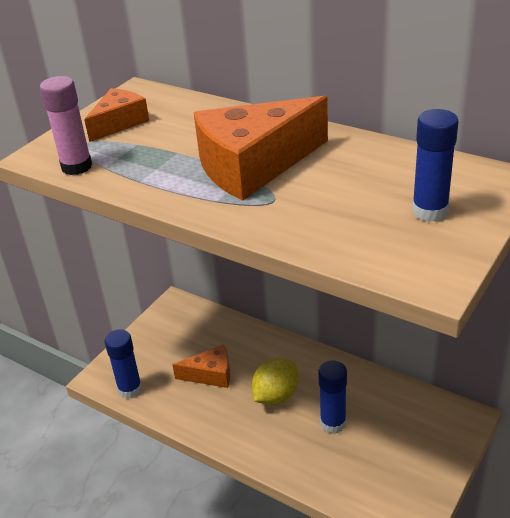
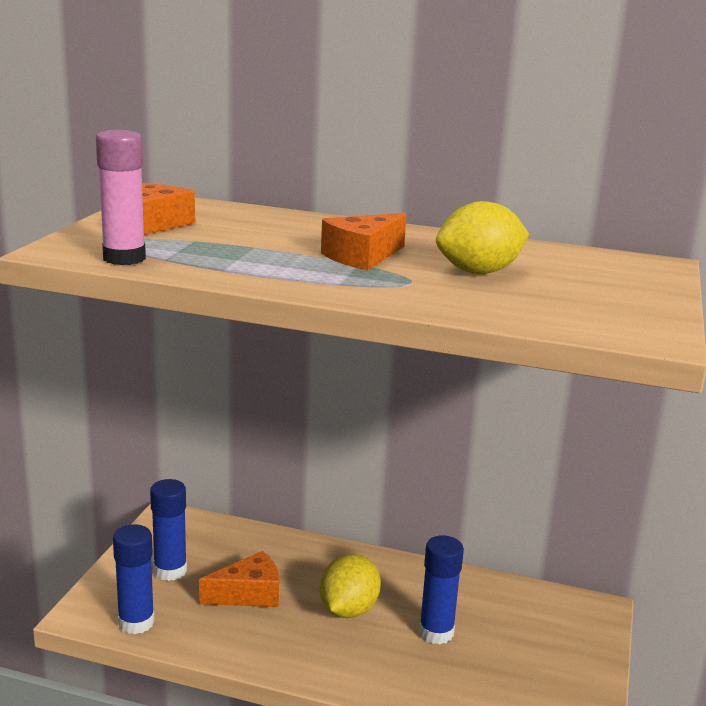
camera: 20 degrees left, 15 degrees down
(253, 166) = (362, 256): orange cheese -> orange cheese, size x0.55
(336, 188) = (479, 272): none -> yellow lemon
(430, 211) = (601, 287): blue glue stick -> blue glue stick (170, 571)

